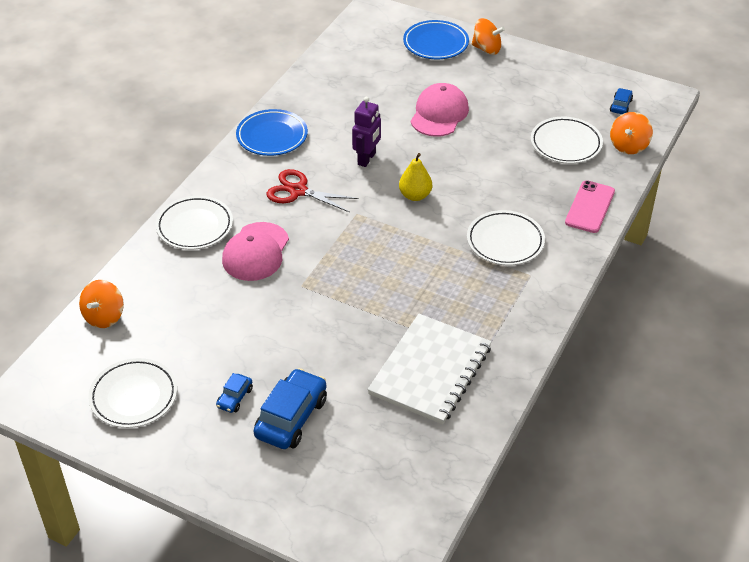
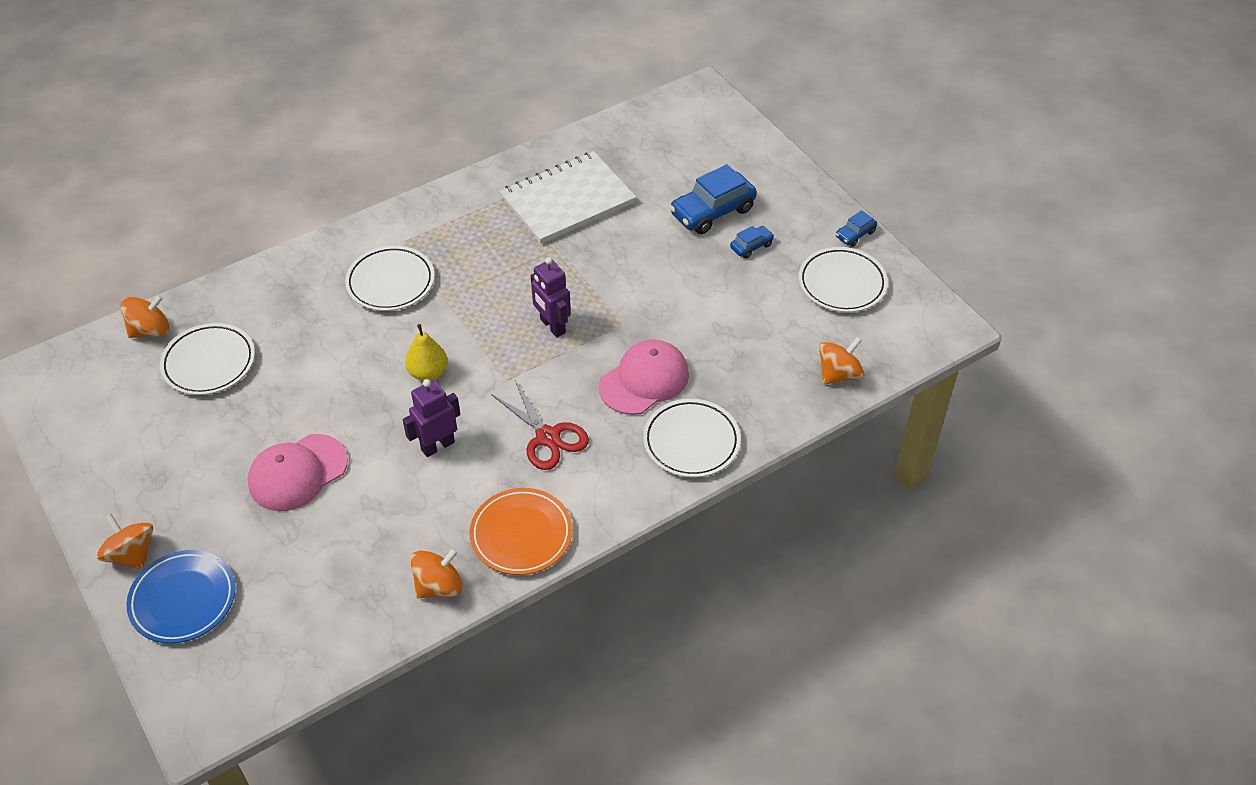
camera: 150 degrees left, 5 degrees up
(272, 136) = (521, 535): blue plate -> orange plate
(300, 97) = (439, 586): none -> orange spinning top
(354, 261) = (552, 326): none -> purple robot
(590, 207) = (273, 281): pink phone -> none
(620, 106) = (92, 384): blue car -> blue car (855, 234)

